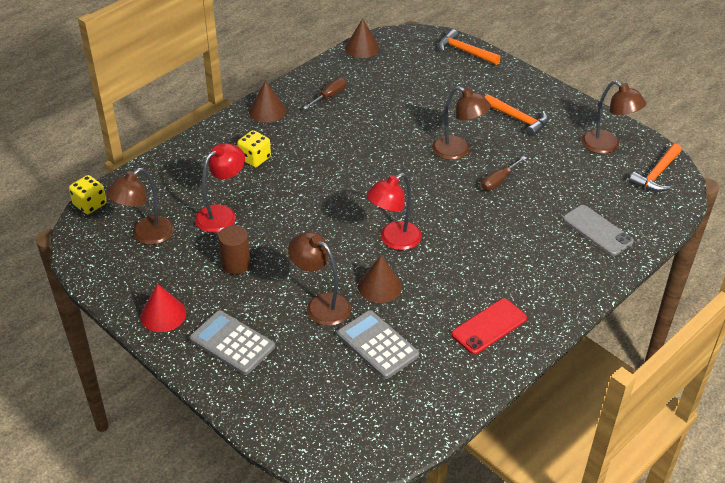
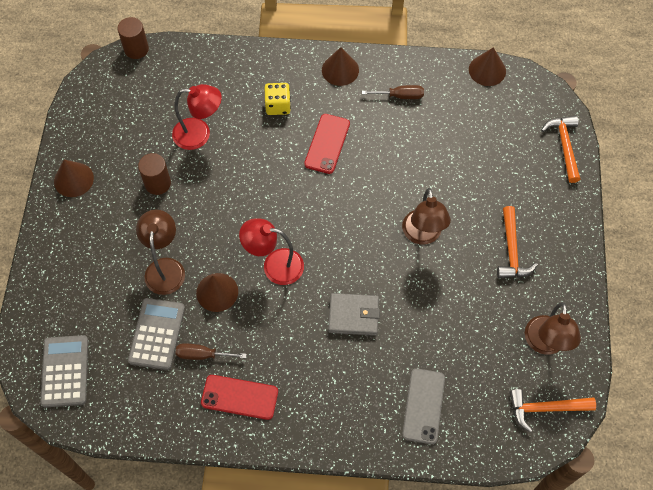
camera: 50 degrees right, 20 degrees up
(90, 204) = (136, 49): yellow dice -> brown cylinder
(146, 235) = (137, 107): brown lamp -> none
(163, 314) = (73, 179): red cone -> brown cone
(232, 343) = (82, 241): grey calculator -> grey calculator (65, 371)
(322, 153) = (327, 144): none -> red phone
(485, 223) = (353, 315): none -> grey wallet
(498, 181) = (414, 290): brown screwdriver -> brown screwdriver (202, 355)

